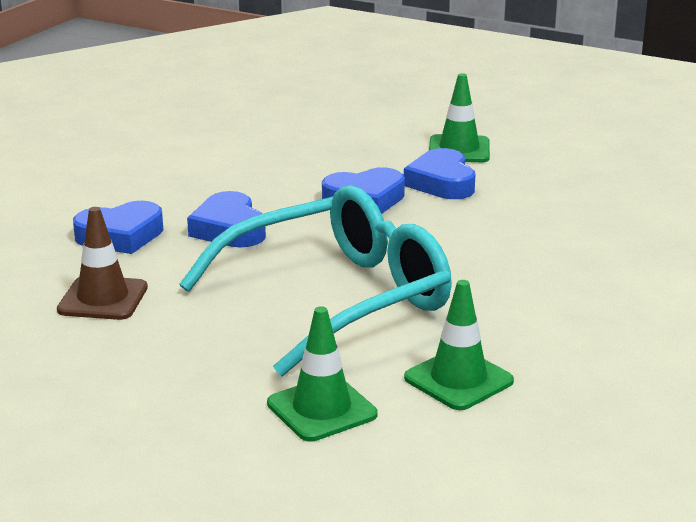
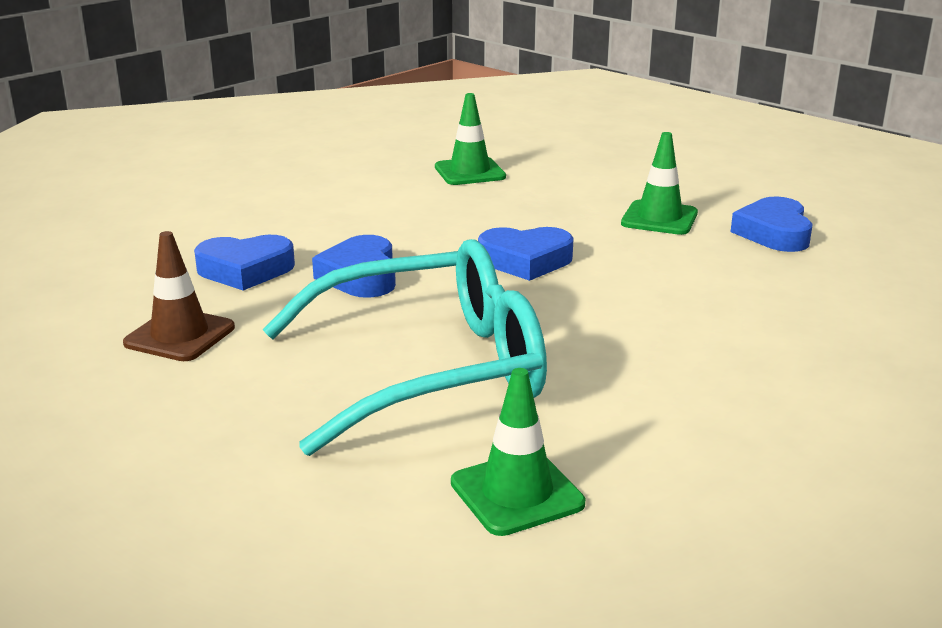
camera: 15 degrees right, 0 degrees up
(322, 409) = (330, 506): green traffic cone -> green traffic cone (469, 172)
(441, 182) = (621, 251): blue heart -> blue heart (774, 233)

